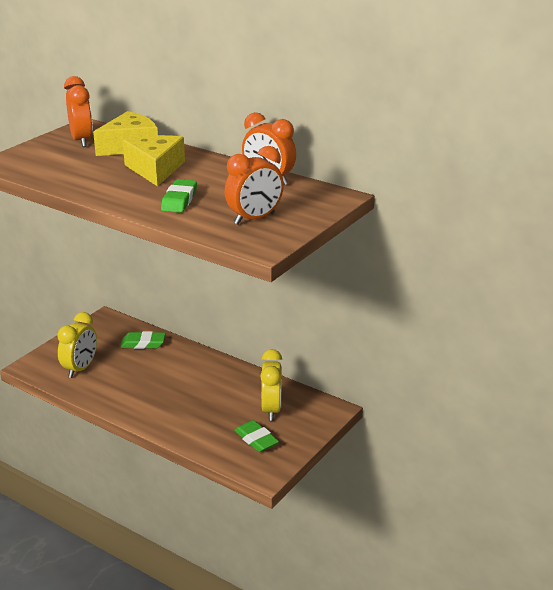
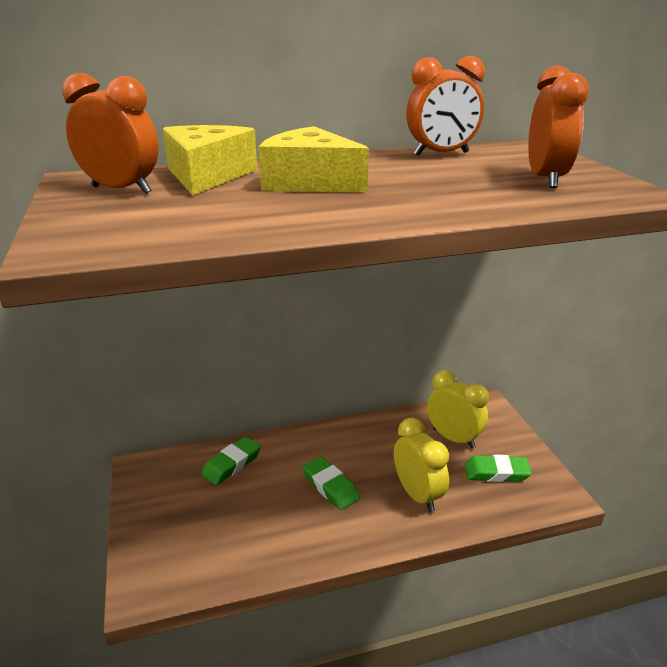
camera: 50 degrees left, 0 degrees up
(80, 369) = (212, 542): yellow clock -> yellow clock (417, 495)
(179, 200) = (434, 193): green eraser -> green eraser (330, 486)

